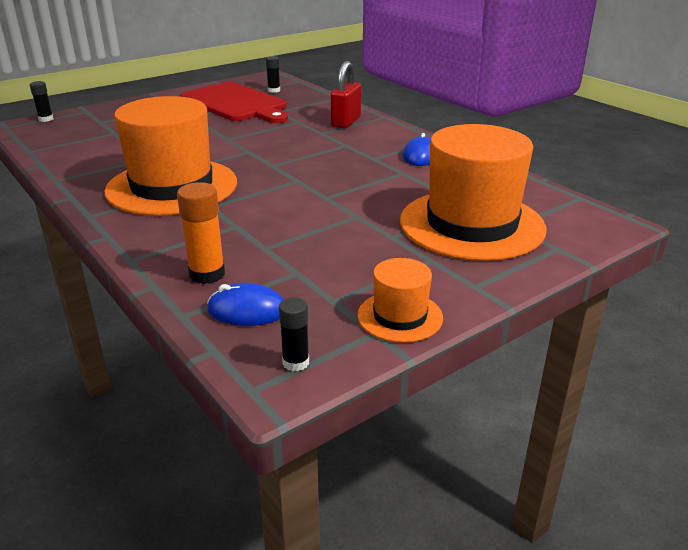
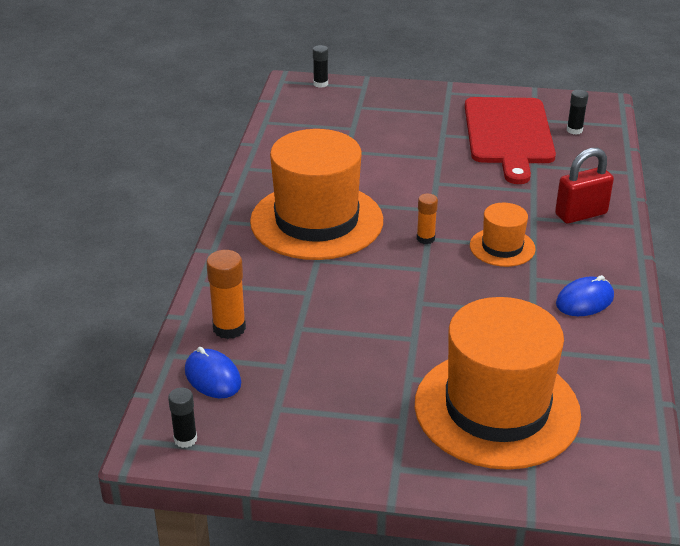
camera: 45 degrees right, 5 degrees up
(271, 166) = (425, 238): none -> orange glue stick
(400, 316) = (300, 453): orange hat -> orange hat (502, 247)

